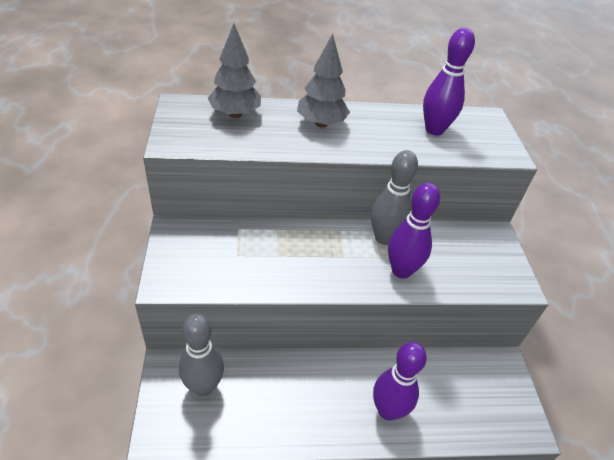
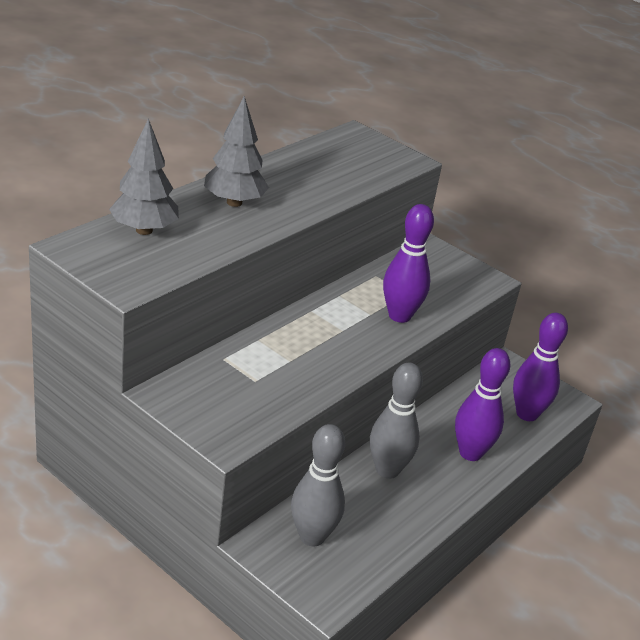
camera: 45 degrees left, 10 degrees down
(384, 238) = (354, 297): grey bowling pin -> grey bowling pin (387, 470)
(434, 130) = (331, 164): purple bowling pin -> purple bowling pin (527, 414)

